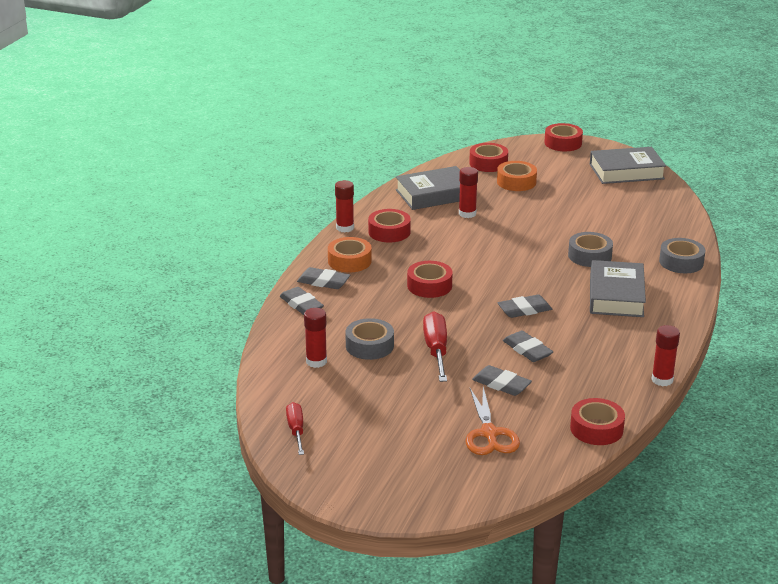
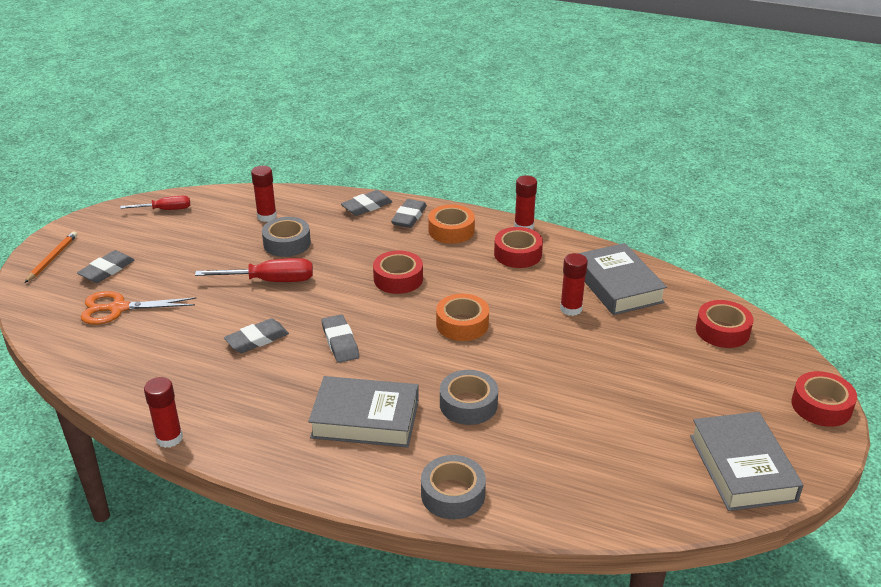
camera: 90 degrees right, 5 degrees up
(399, 496) = (52, 258): none -> orange pencil
(501, 384) = (198, 319): grey eraser -> grey eraser (107, 270)
(516, 182) = (671, 353): orange tape -> orange tape (462, 324)
(596, 429) = (97, 378): red tape -> none

